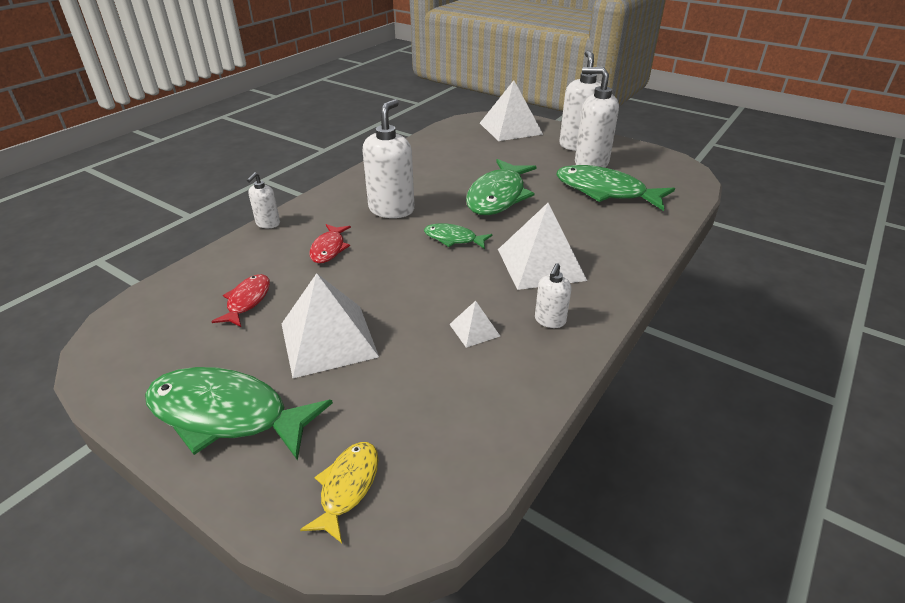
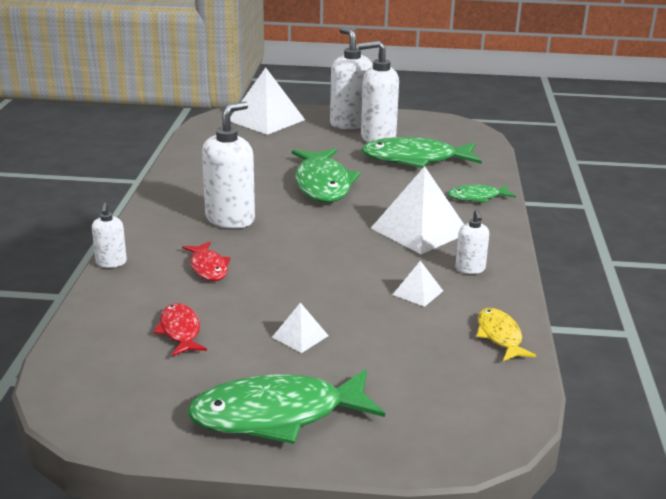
camera: 30 degrees left, 10 degrees down
(328, 339) = (300, 336): white pyramid -> white pyramid, size x0.47
(347, 487) = (437, 422): yellow fish -> yellow fish (500, 336)
(391, 209) = (230, 219): white soap dispenser -> white soap dispenser turned 45 degrees clockwise
(453, 239) = (321, 229): green fish -> green fish (477, 197)

